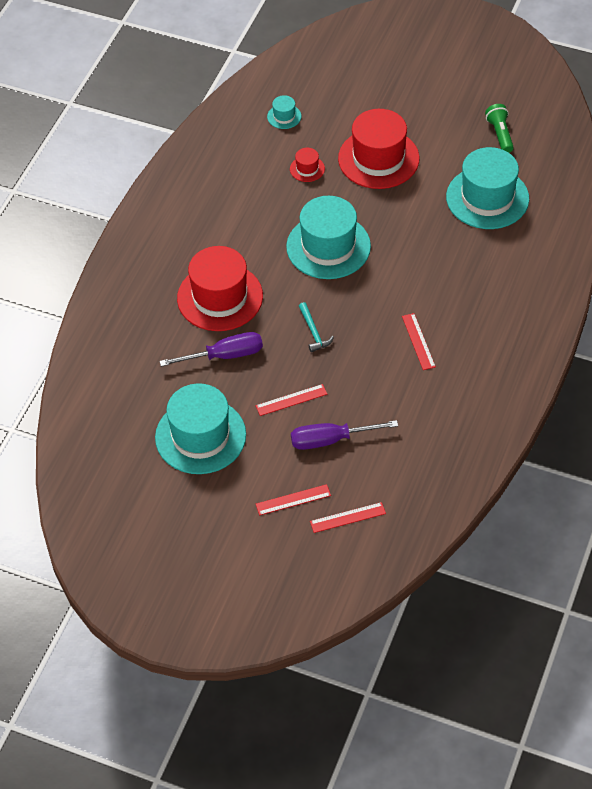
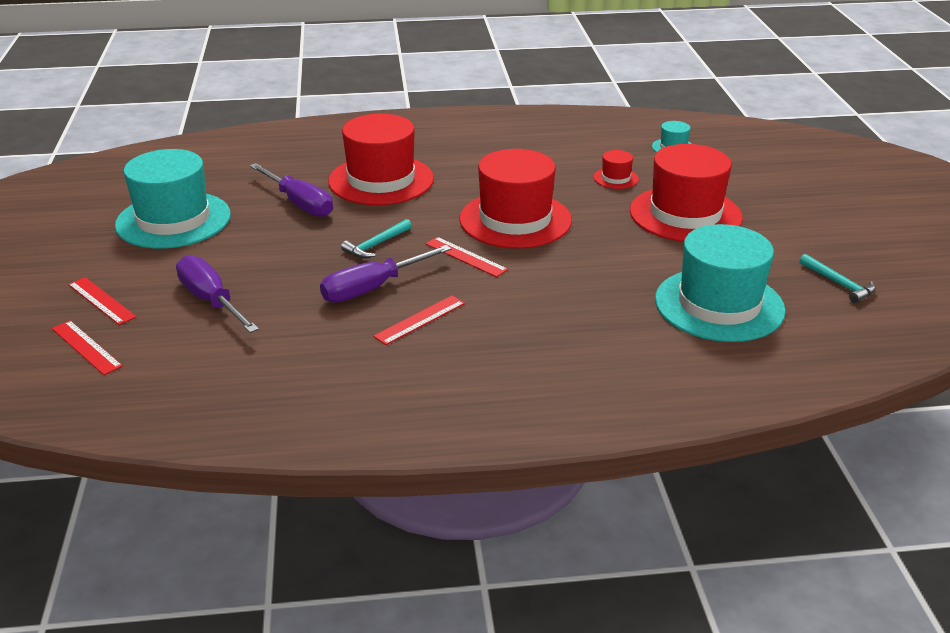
camera: 60 degrees right, 20 degrees down
(291, 400) = (260, 258): red ruler -> red ruler (466, 257)
(328, 246) = (515, 220): turquoise hat -> red hat
(368, 352) = (373, 288): none -> purple screwdriver
(500, 134) = (839, 284): green flashlight -> turquoise hammer

